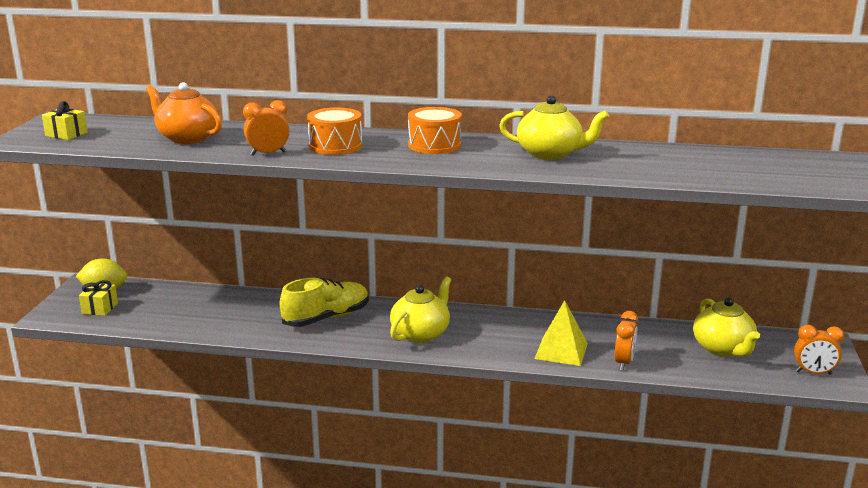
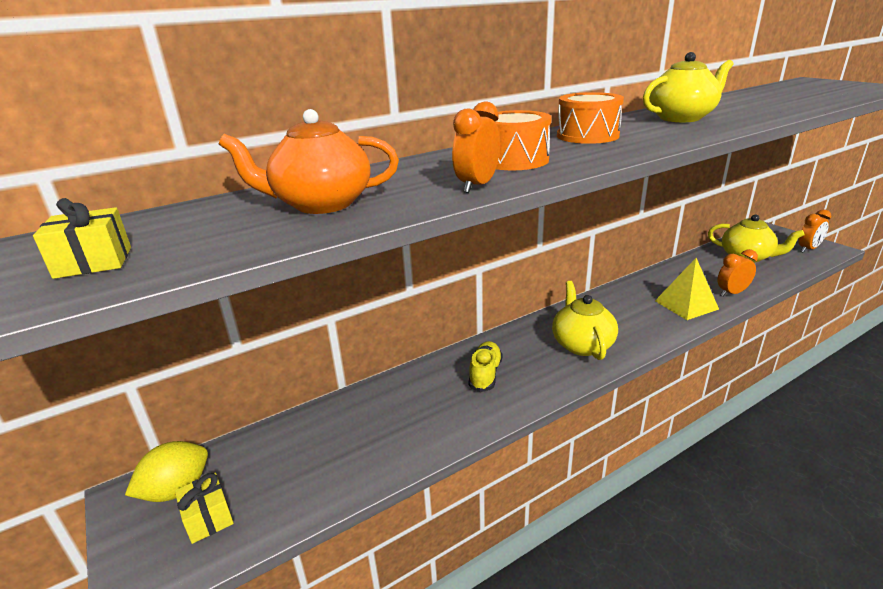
camera: 40 degrees left, 5 degrees up
(326, 318) = (485, 374): yellow shoe -> yellow shoe, size x0.65
(624, 363) = (731, 293): orange clock -> orange clock turned 90 degrees counterclockwise

